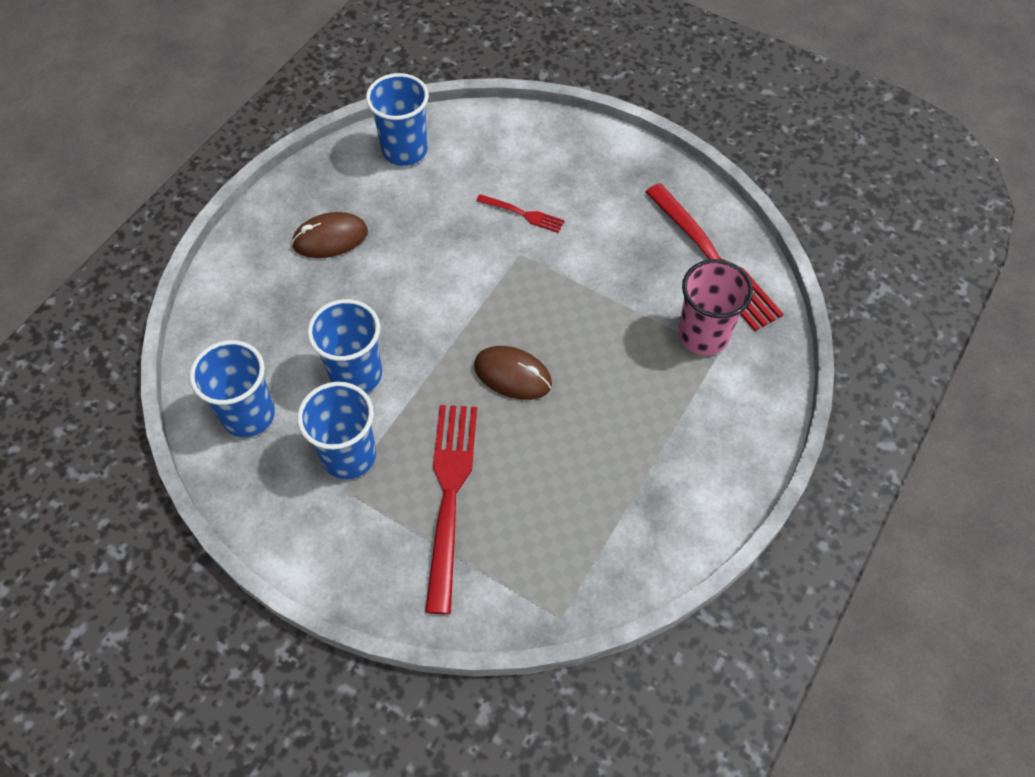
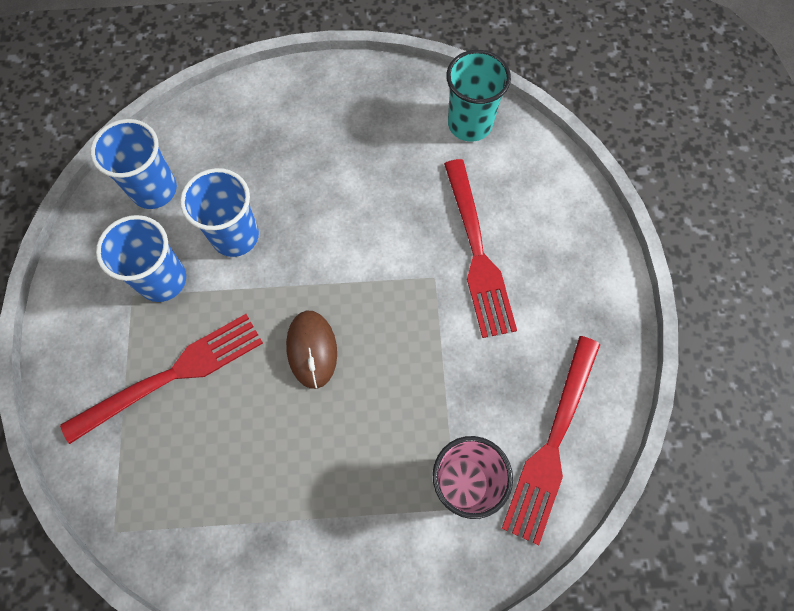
camera: 55 degrees right, 10 degrees up
(330, 238) = (344, 133): brown mouse -> none
(404, 150) = (470, 124): blue cup -> turquoise cup
(523, 214) = (477, 252): red fork -> red fork, size x2.08

